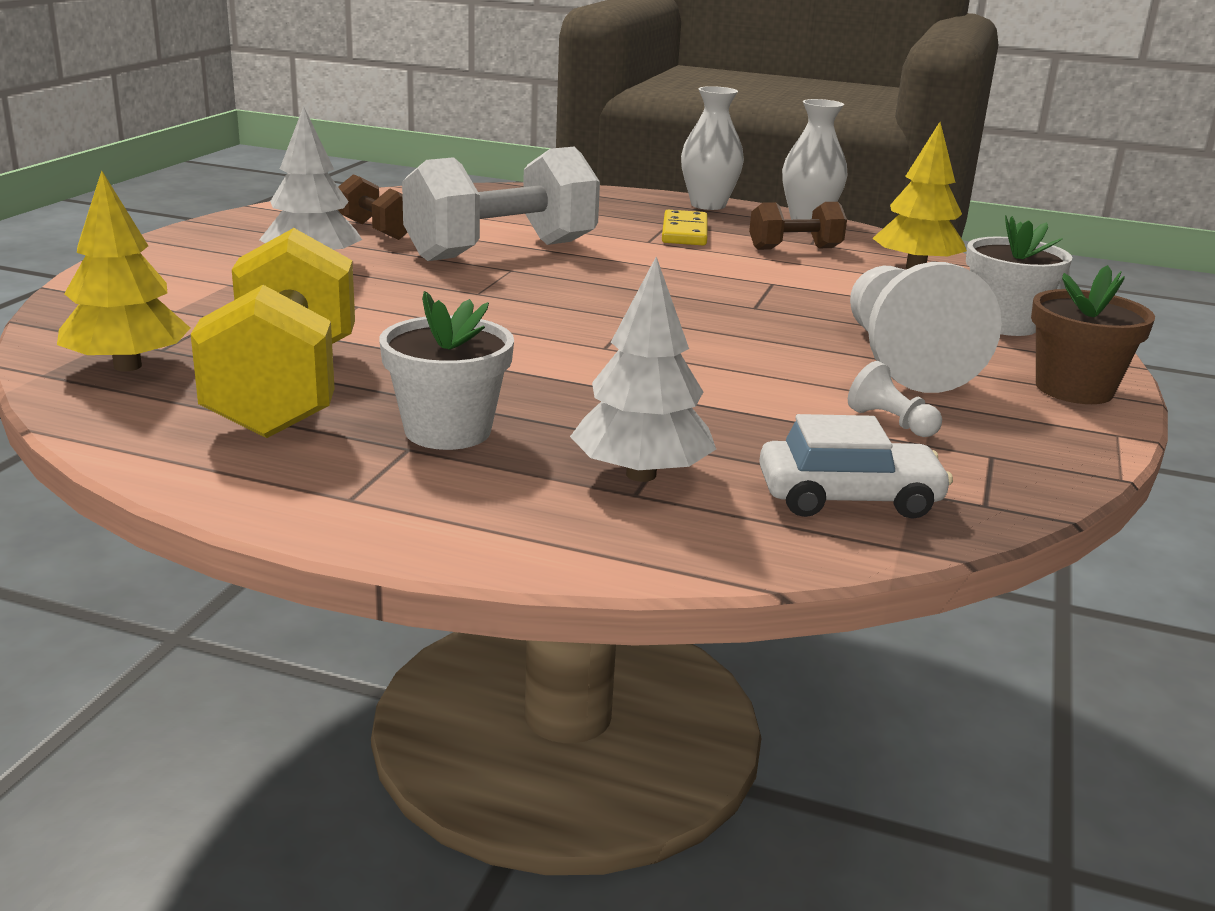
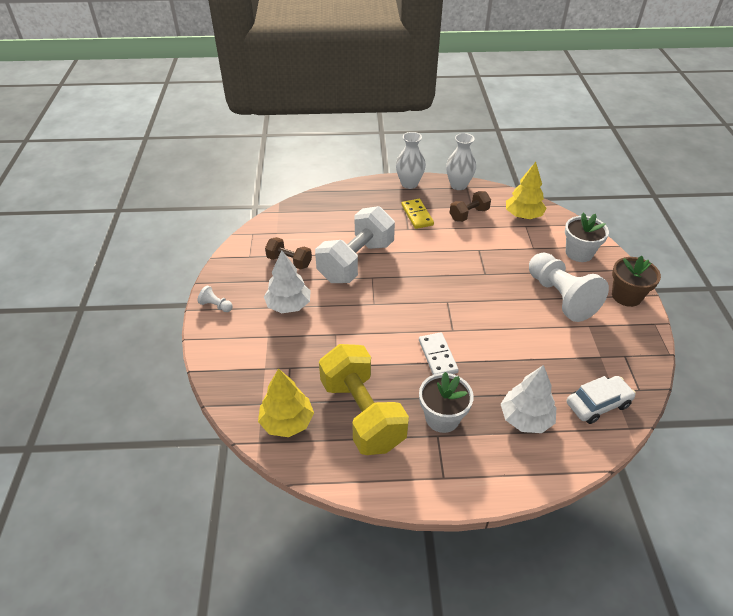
camera: 20 degrees left, 20 degrees up
(533, 366) = (438, 356): none -> white domino
(891, 422) = (582, 346): white pawn -> white pawn (216, 306)

